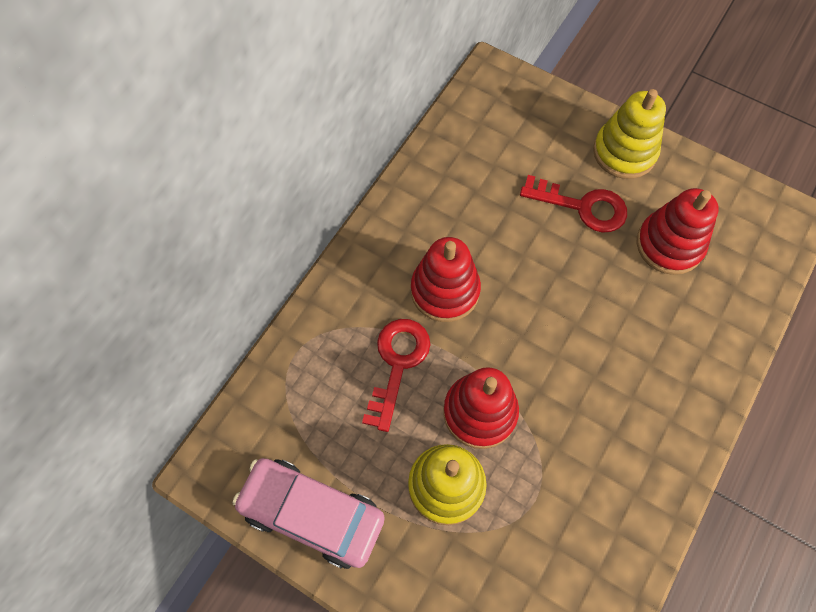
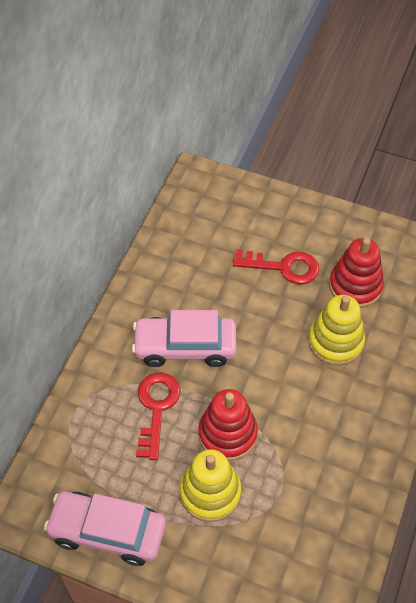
camera: 10 degrees left, 10 degrees down
(445, 290) = (185, 347): red stacking toy -> pink car
(624, 152) = (310, 221): yellow stacking toy -> yellow stacking toy (335, 341)

